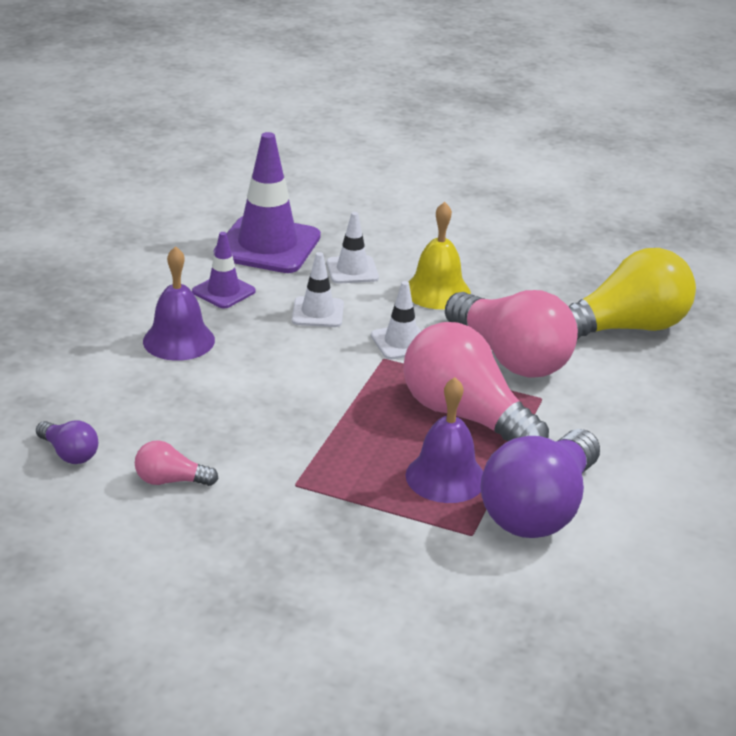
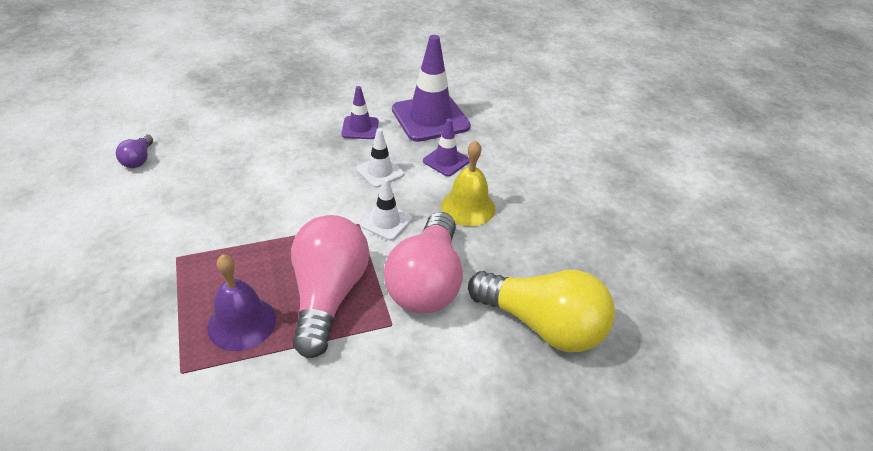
camera: 50 degrees right, 10 degrees up
(171, 481) = (140, 207): pink light bulb -> none
(179, 340) = (290, 138): purple bell -> none
(352, 270) = (446, 161): white traffic cone -> purple traffic cone
(539, 509) = (241, 396): purple light bulb -> none

